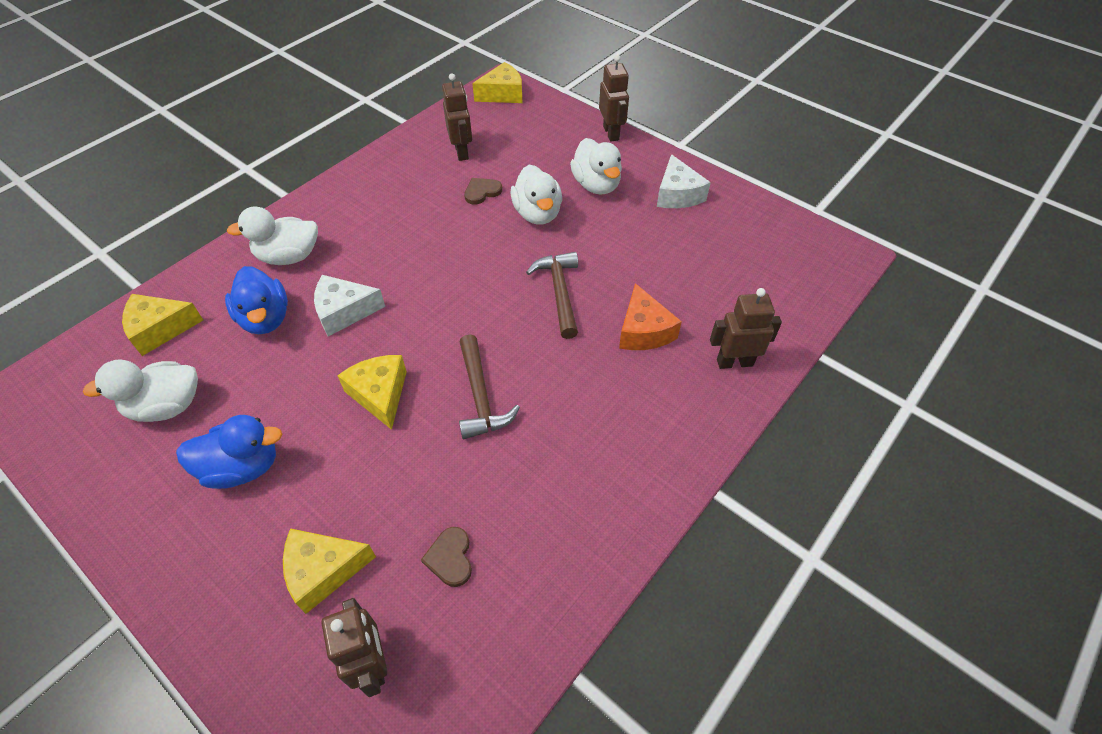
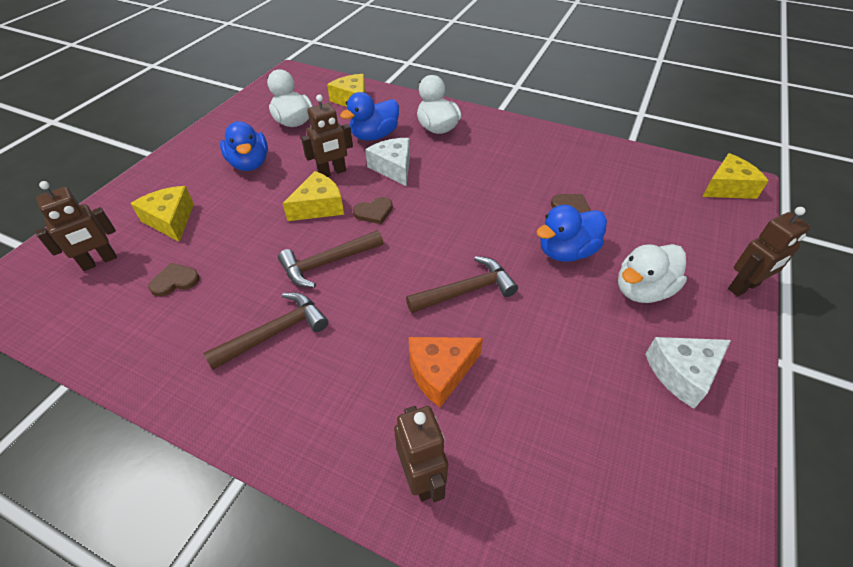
camera: 75 degrees right, 5 degrees down
(416, 343) = (374, 212): none -> brown heart
(462, 152) = (616, 182): brown robot -> brown robot (332, 172)
(502, 94) = (727, 188): yellow cheese -> yellow cheese turned 75 degrees counterclockwise
(537, 214) = (566, 252): white duck -> blue duck
(564, 453) = (274, 332): none -> brown hammer

